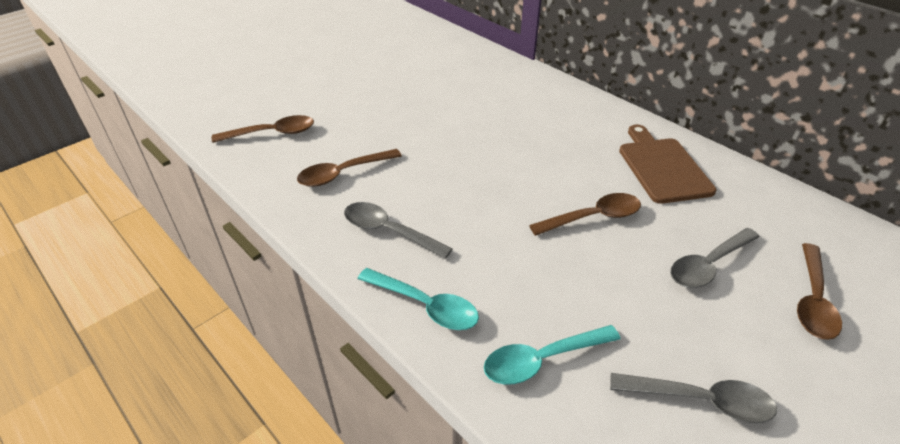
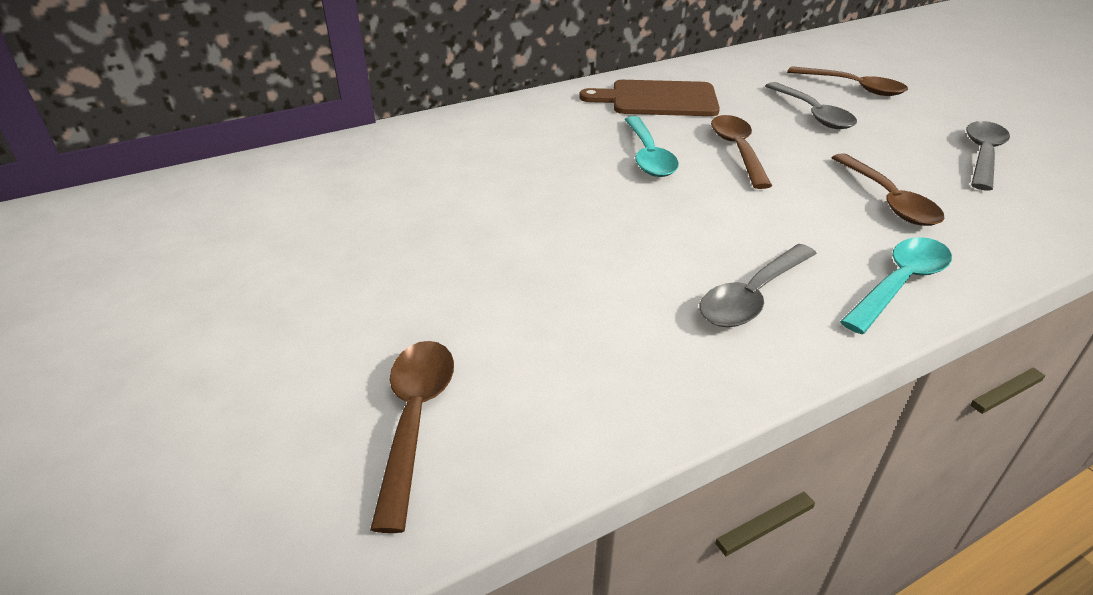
camera: 75 degrees left, 5 degrees down
(343, 173) = (595, 329): brown spoon -> brown spoon (888, 200)
(542, 360) = (963, 220): turquoise spoon -> turquoise spoon (648, 156)

